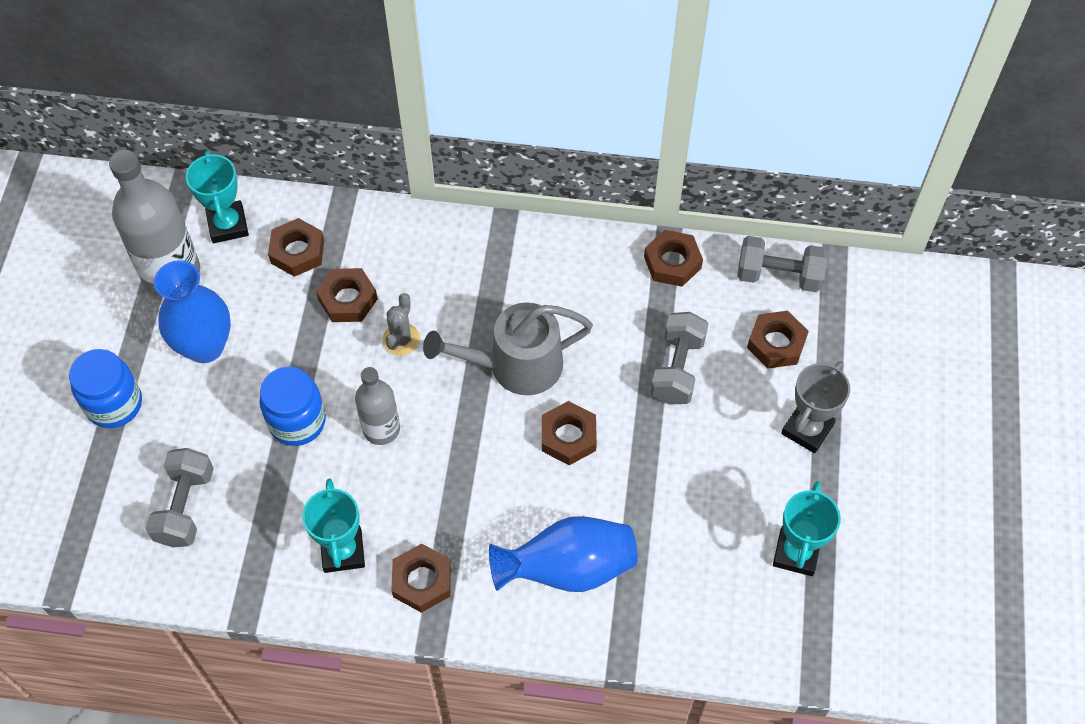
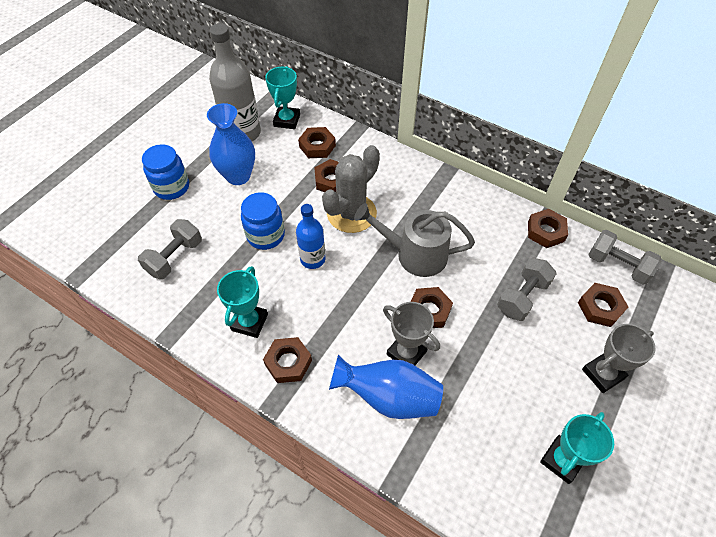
camera: 25 degrees right, 5 degrees down
(381, 429) = (312, 259): grey bottle -> blue bottle
(401, 339) = (351, 213): grey cactus -> grey cactus, size x2.02
(564, 504) = (406, 353): none -> grey trophy

